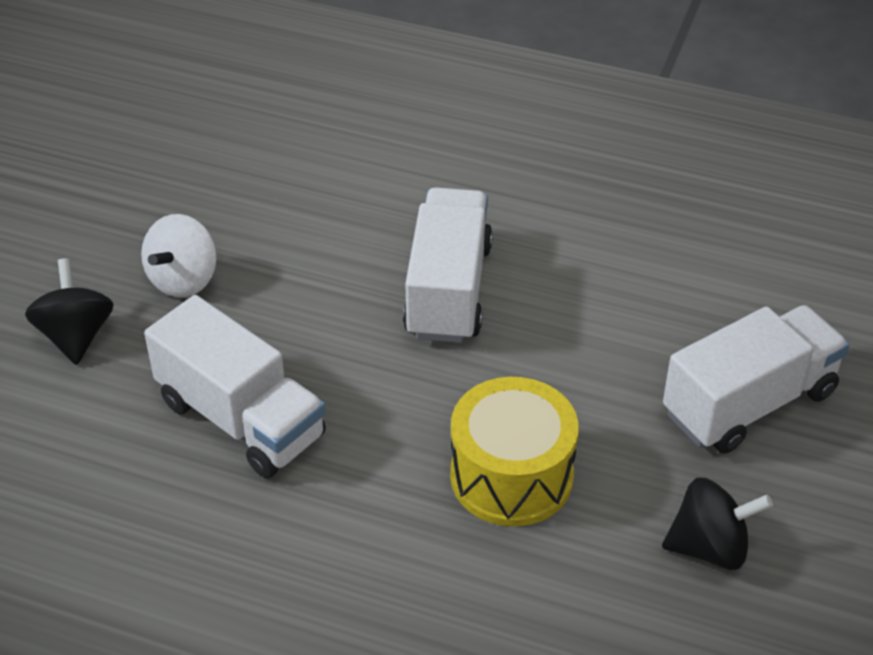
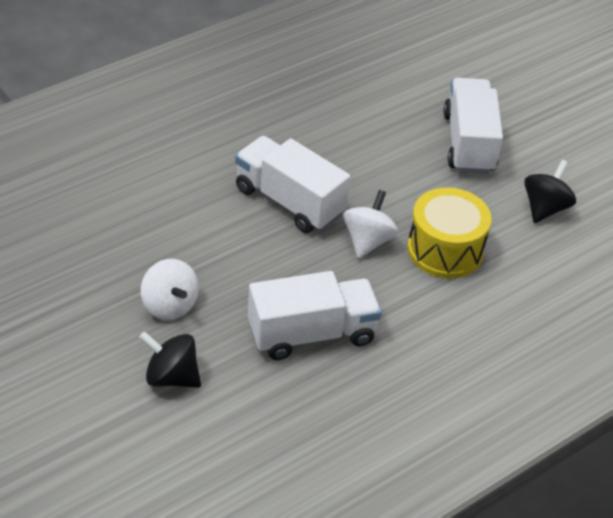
camera: 60 degrees left, 0 degrees up
(451, 393) = (368, 241): none -> white spinning top

